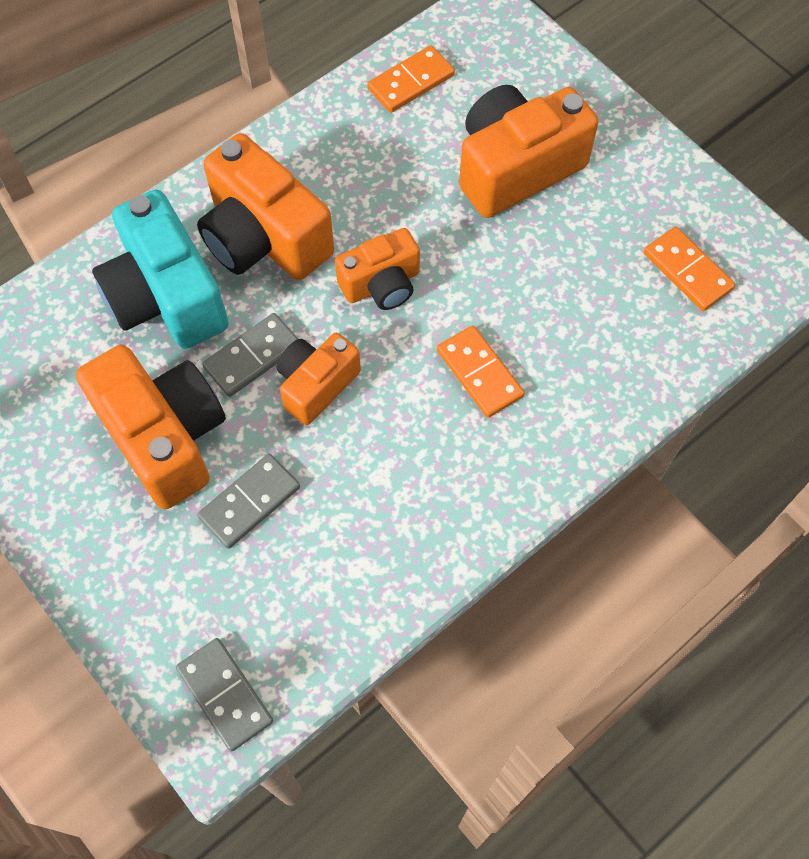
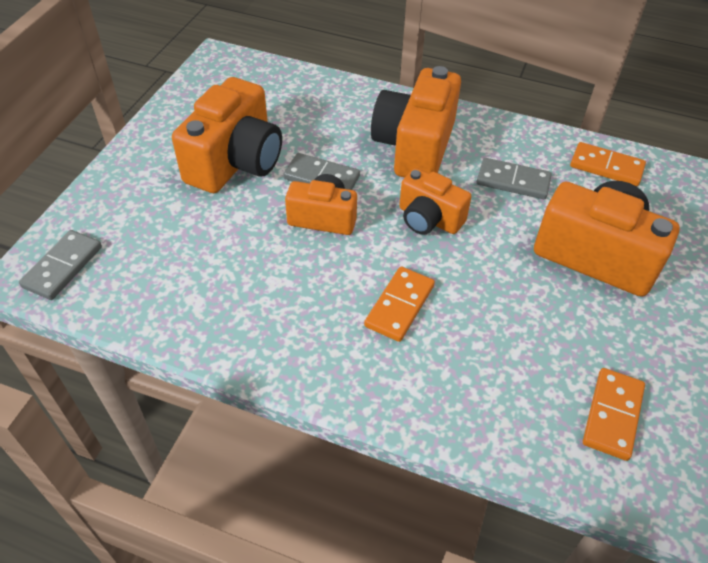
camera: 60 degrees right, 15 degrees down
(166, 297) = (335, 122): turquoise camera -> none
(249, 502) = (212, 220): grey domino -> grey domino (513, 181)

